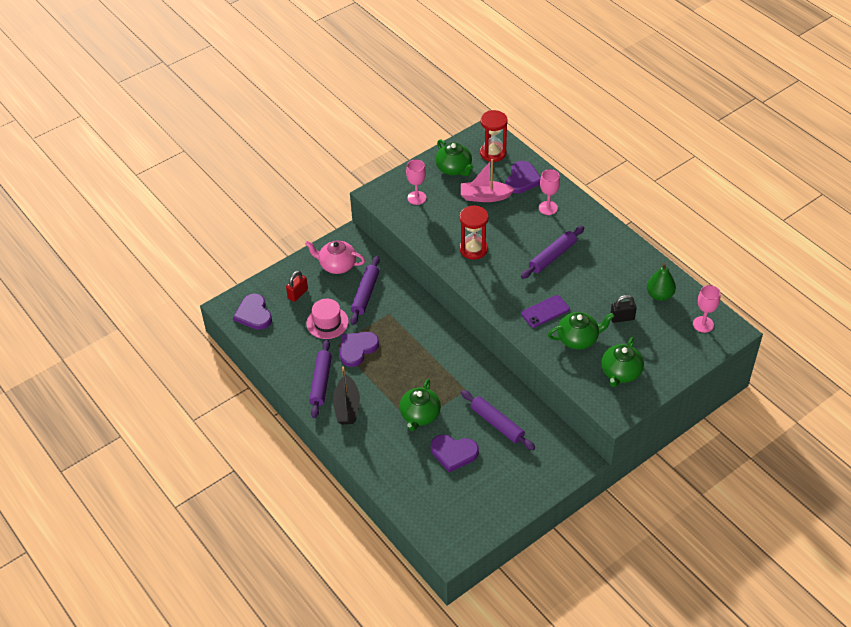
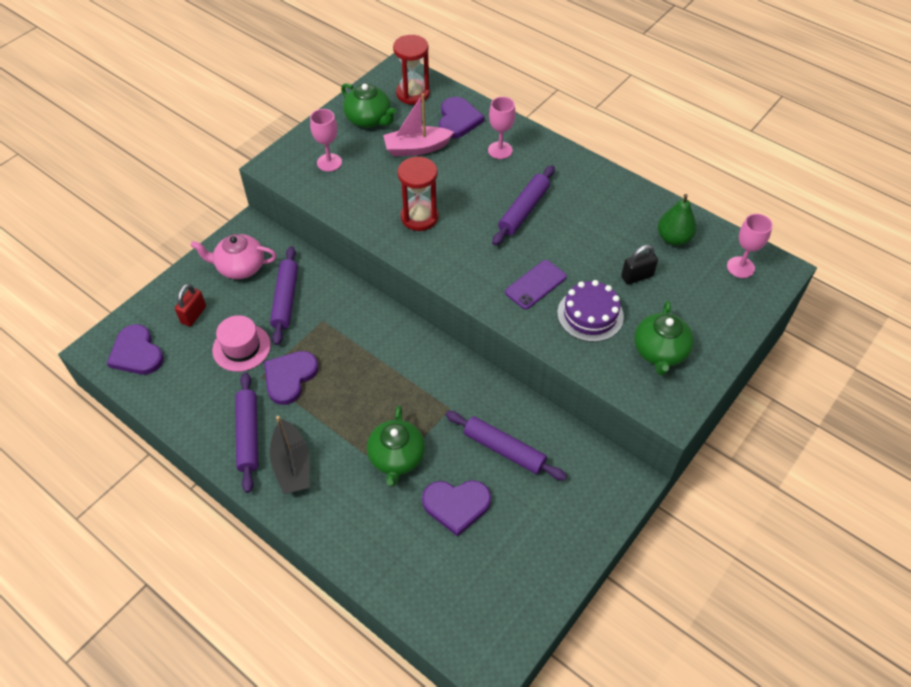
camera: 15 degrees left, 5 degrees up
(578, 339) = (590, 315): green teapot -> purple cake

